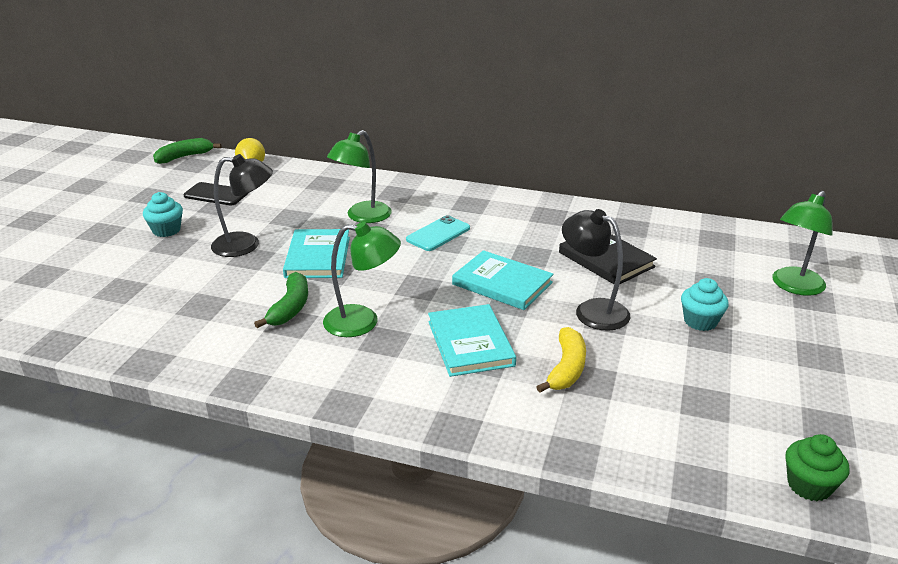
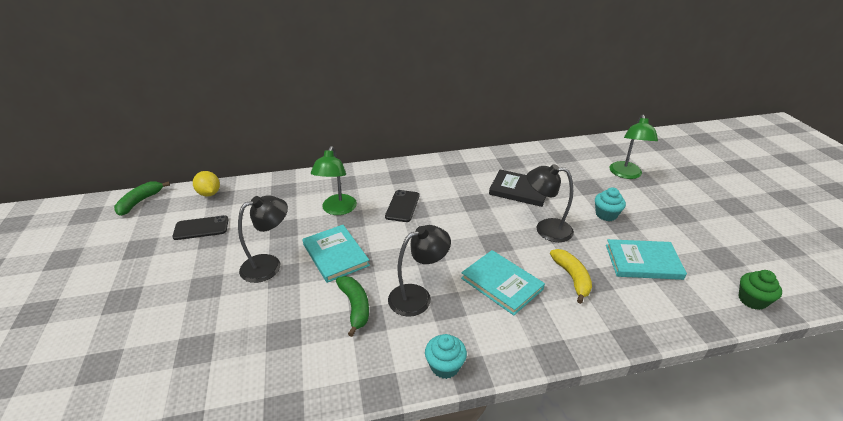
camera: 30 degrees left, 5 degrees up
(166, 230) = (186, 276): turquoise cupcake -> turquoise cupcake (445, 366)
(363, 322) = (418, 296): green lamp -> black lamp
(438, 234) = (402, 206): turquoise phone -> black phone
(502, 283) = (478, 230): turquoise book -> turquoise book (643, 262)

